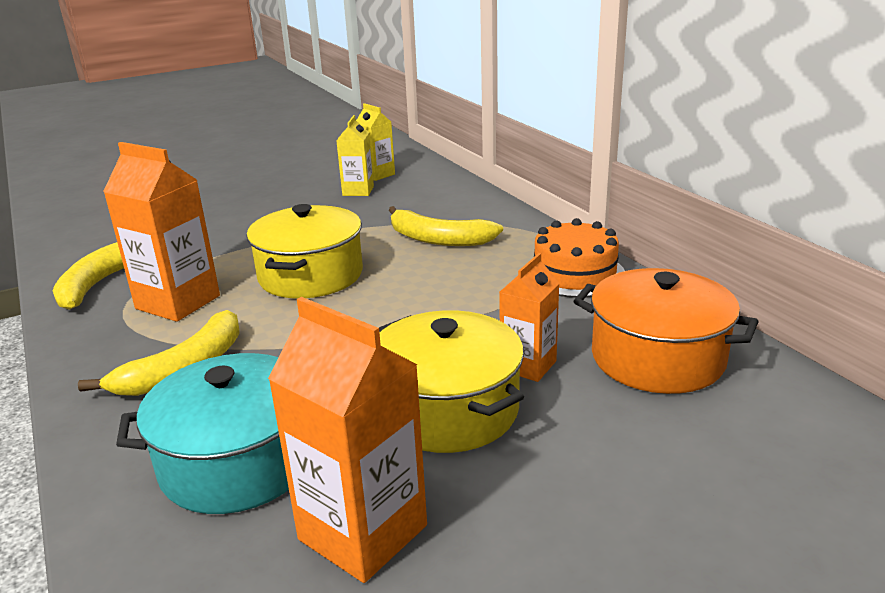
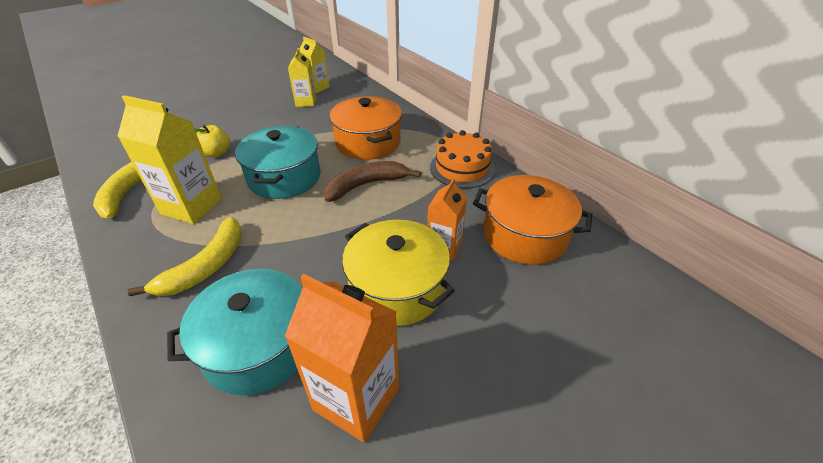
camera: 10 degrees left, 15 degrees up
(178, 302) = (191, 206): orange carton -> yellow carton
(223, 245) = (216, 153): none -> yellow apple
(310, 275) = (284, 177): yellow pot -> turquoise pot
(426, 288) = (366, 185): none -> brown banana
(438, 239) = (368, 142): yellow banana -> orange pot

